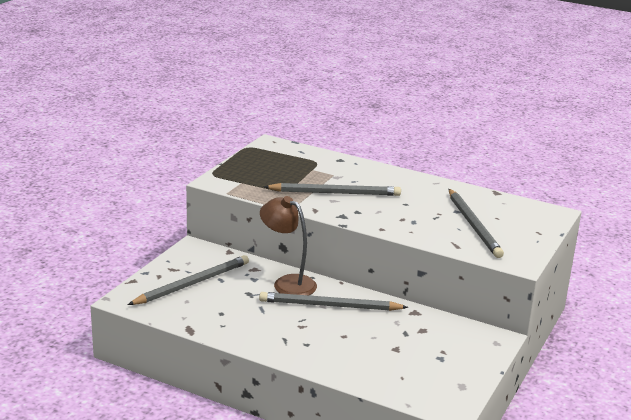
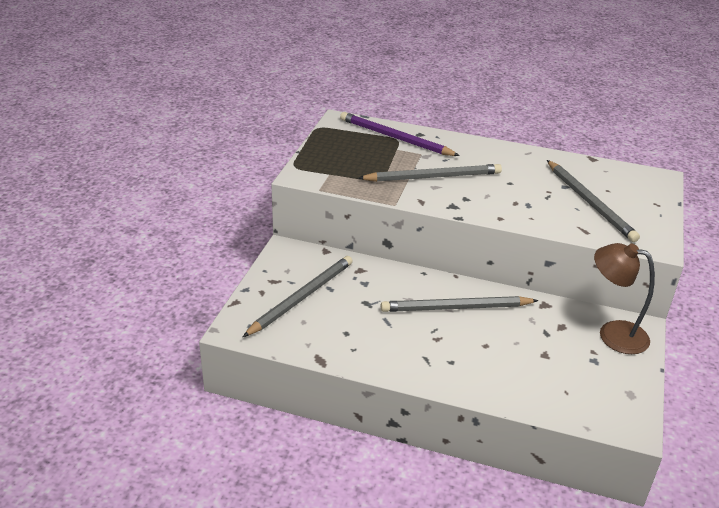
camera: 10 degrees left, 10 degrees up
(287, 283) = (401, 284): brown lamp -> brown lamp (613, 334)
(315, 161) = (395, 138): none -> purple pencil

